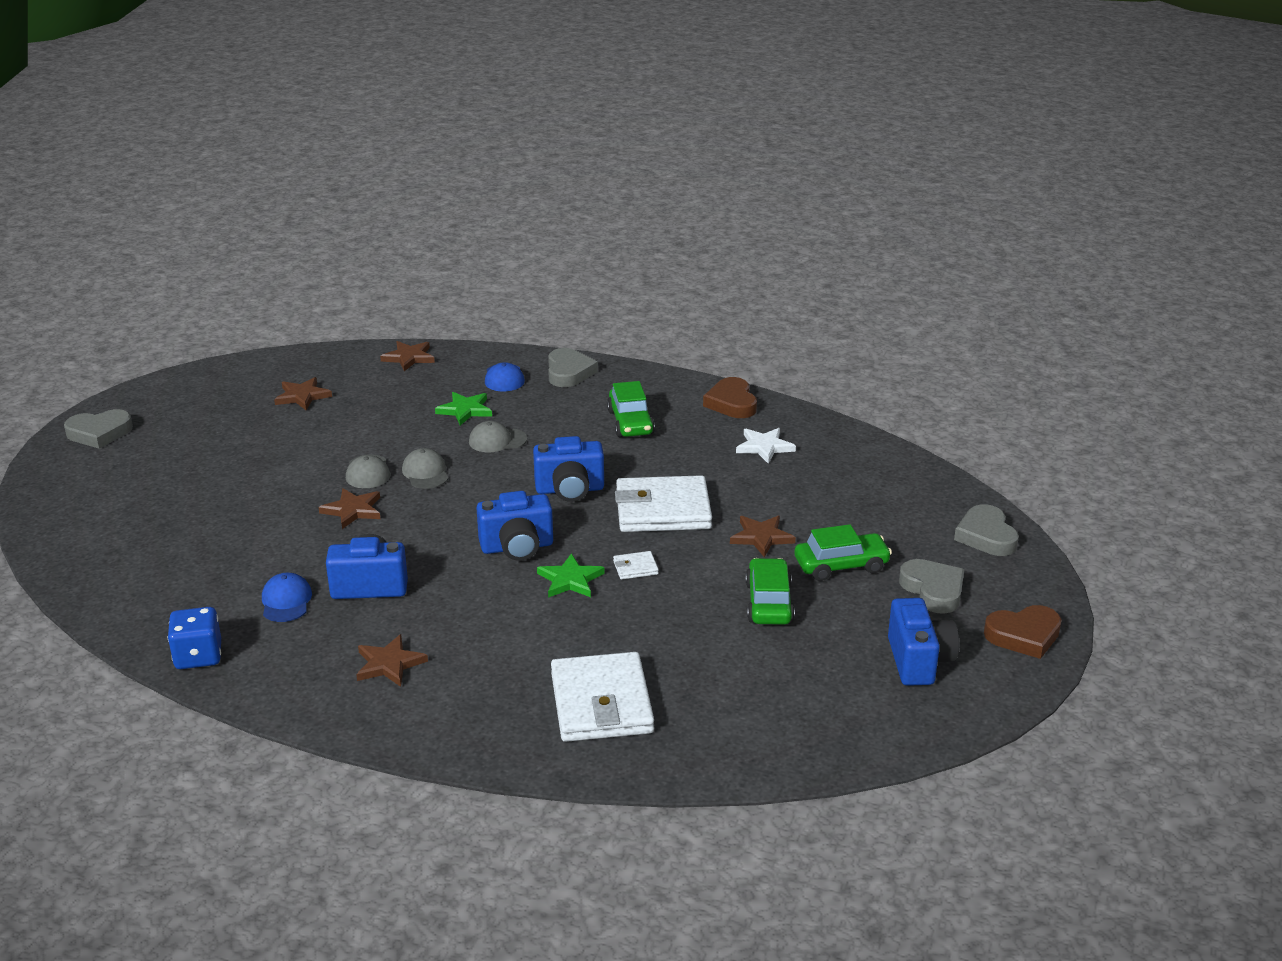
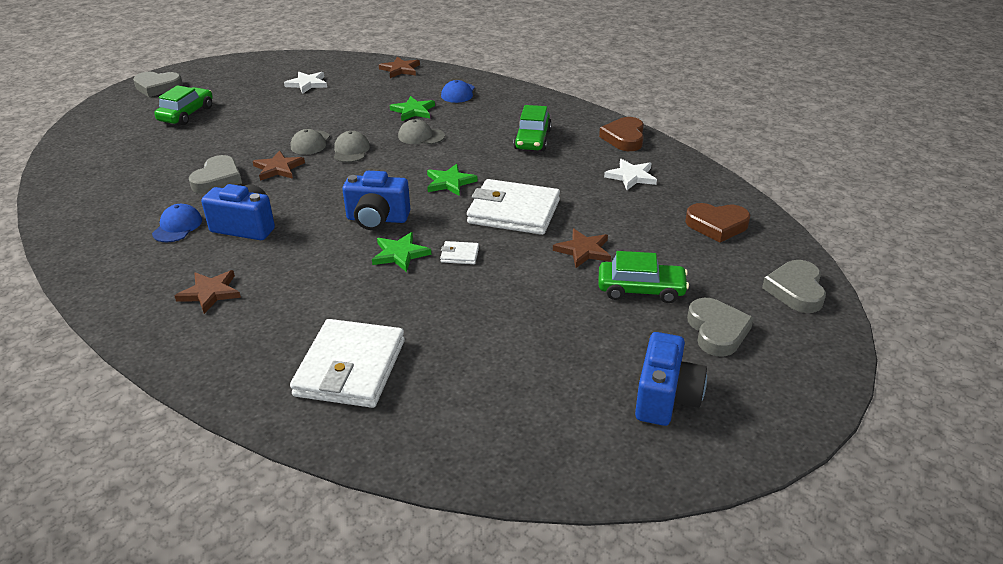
camera: 20 degrees right, 5 degrees up
(198, 656) = (83, 255): blue dice -> none
(302, 396) = (307, 84): brown star -> white star
(569, 372) = (509, 96): grey heart -> grey heart (218, 179)
(570, 490) = (450, 182): blue camera -> green star
(769, 603) = (555, 310): green car -> green car (186, 114)
(1024, 635) = (788, 397): brown heart -> brown heart (717, 225)

